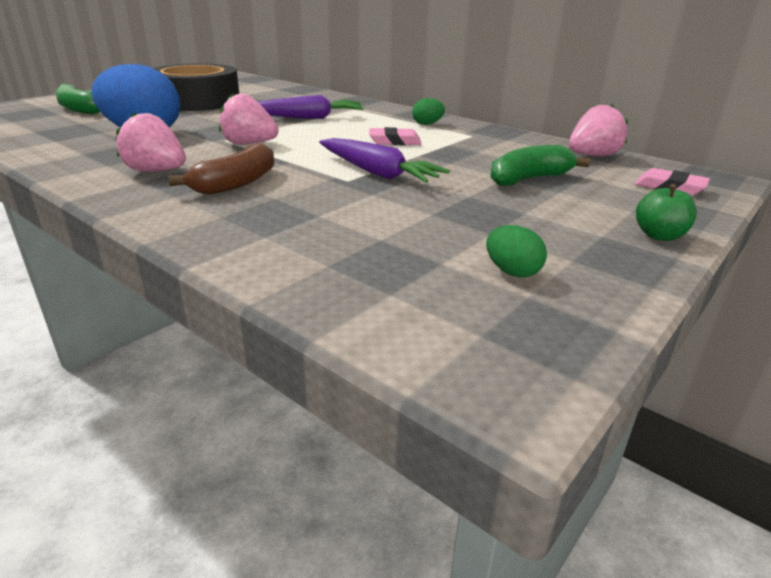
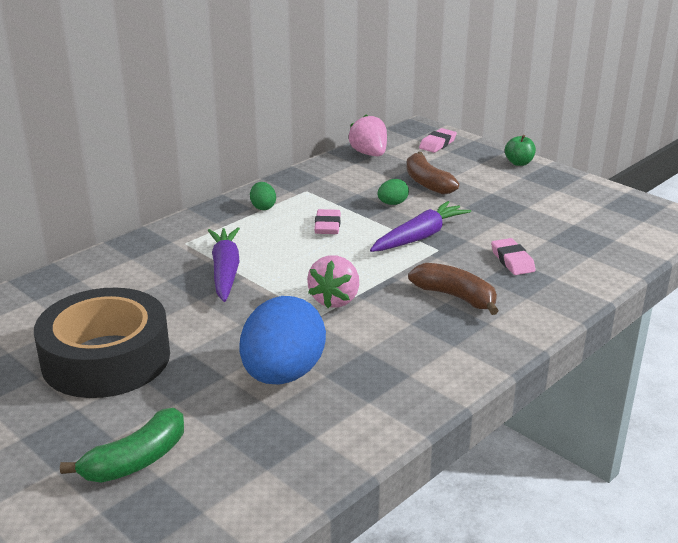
camera: 85 degrees left, 0 degrees up
(156, 171) = (428, 341): pink strawberry -> none
(316, 213) = (512, 261): none -> pink eraser
(512, 272) = (578, 206): green egg -> green egg (392, 203)
(529, 179) = (427, 183): green banana -> brown banana

